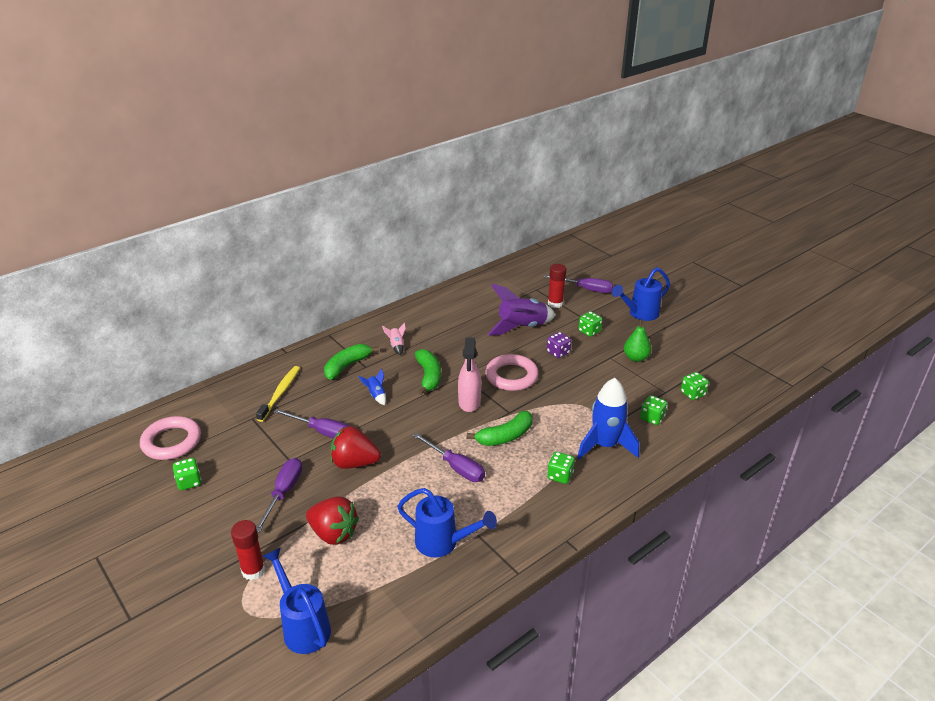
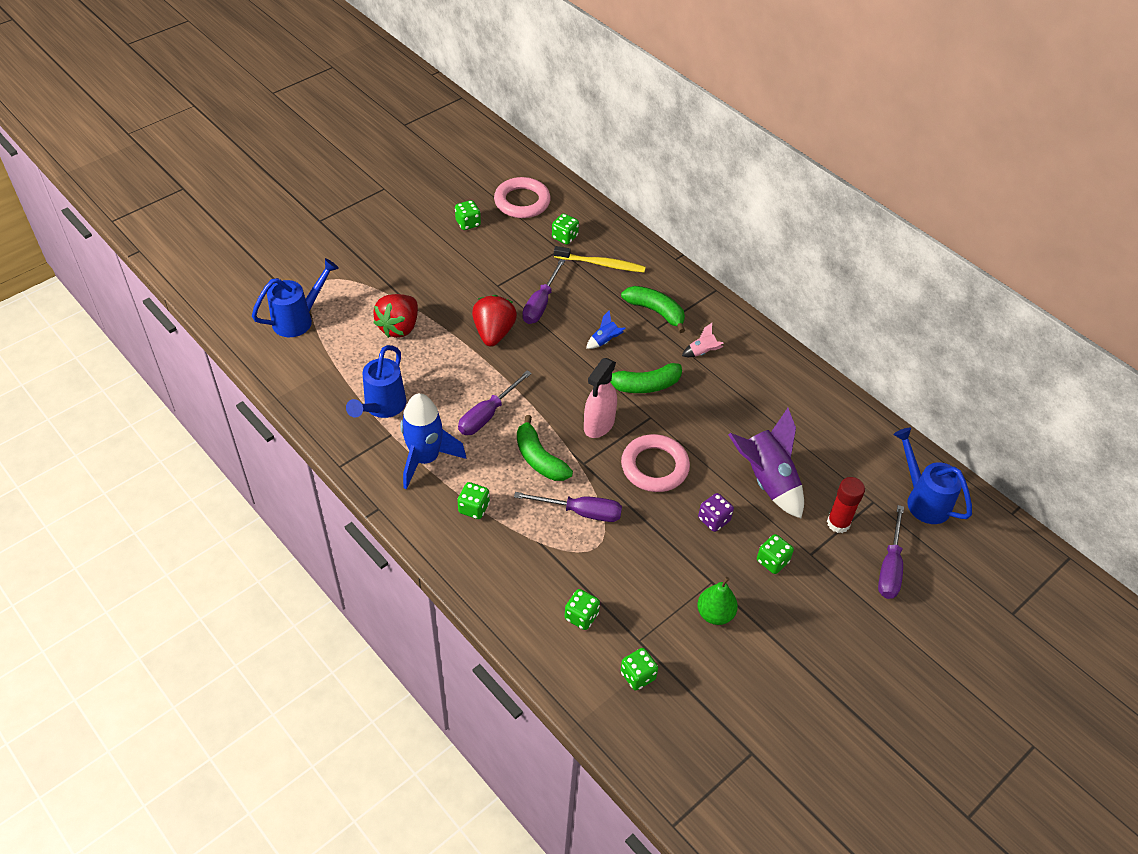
camera: 85 degrees right, 15 degrees up
(236, 414) = (565, 237): none -> green dice
(253, 571) = (360, 281): red glue stick -> none
(284, 493) = (453, 287): purple screwdriver -> purple screwdriver (581, 512)
(469, 402) = (599, 425): pink spray bottle -> pink spray bottle turned 60 degrees counterclockwise
(605, 445) = (526, 558): blue rocket -> blue rocket (425, 459)
(639, 314) = (834, 634): blue watering can -> blue watering can (923, 500)

